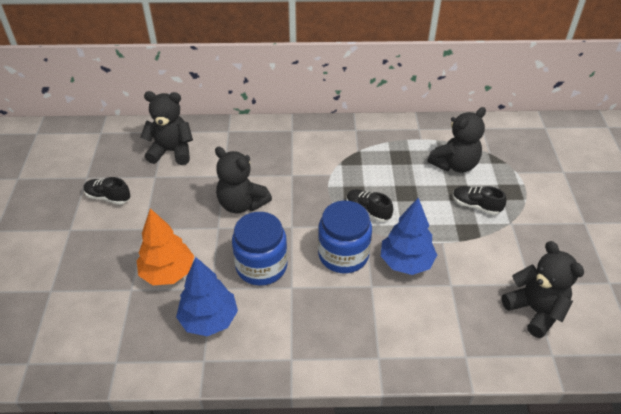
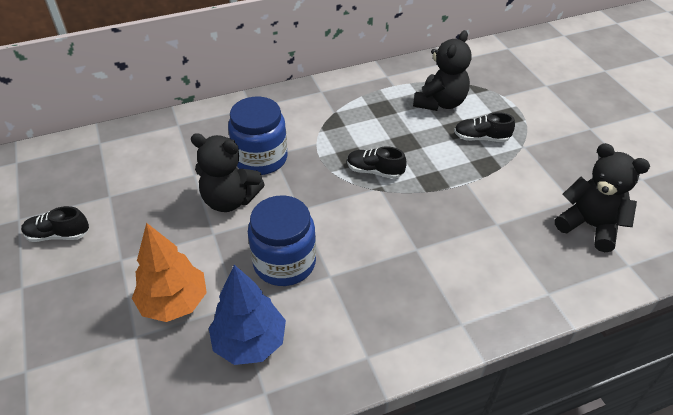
camera: 20 degrees left, 0 degrees up
(172, 151) = (118, 162): black teddy bear -> none
(343, 254) = (370, 224): blue jar -> blue jar (260, 158)
(406, 262) = (440, 214): blue tree -> none

